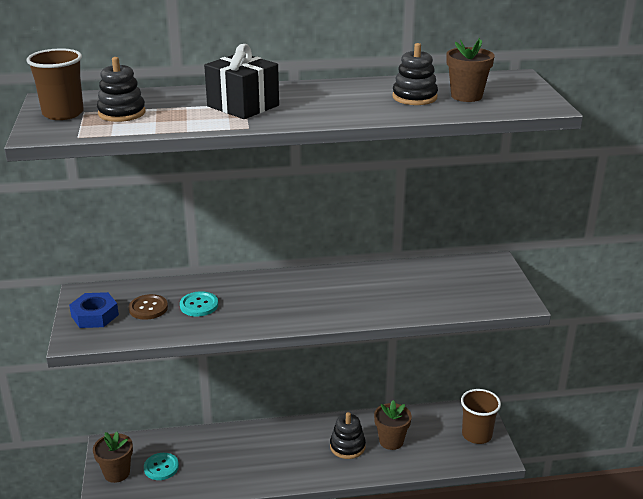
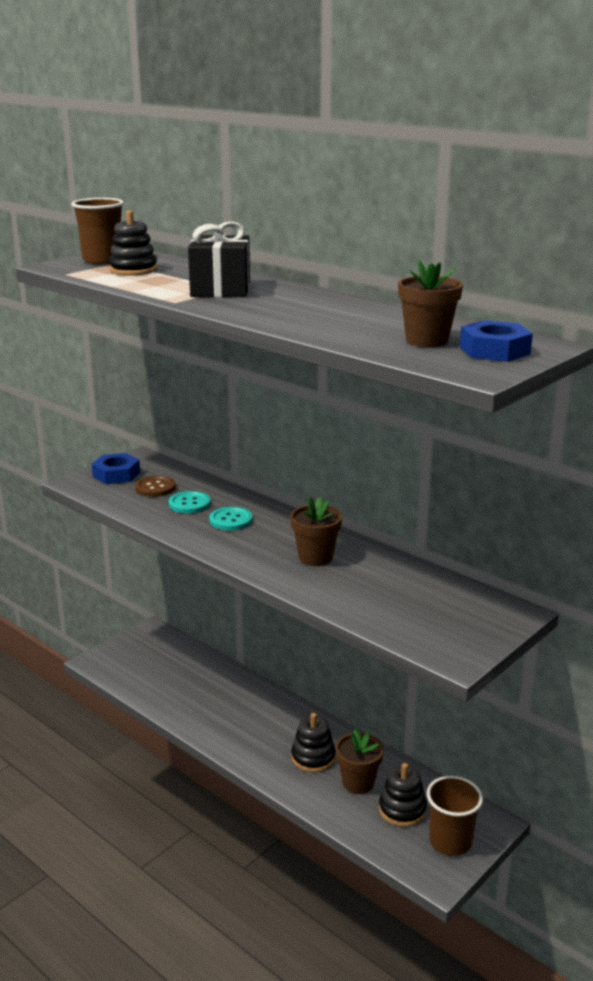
camera: 50 degrees right, 5 degrees down
(117, 473) = (128, 651): brown flower pot -> brown flower pot (315, 557)
(161, 467) = (159, 669): turquoise button -> turquoise button (231, 520)
(414, 97) = (374, 326): black stacking toy -> black stacking toy (402, 810)
(510, 89) = (494, 350): none -> blue nut

